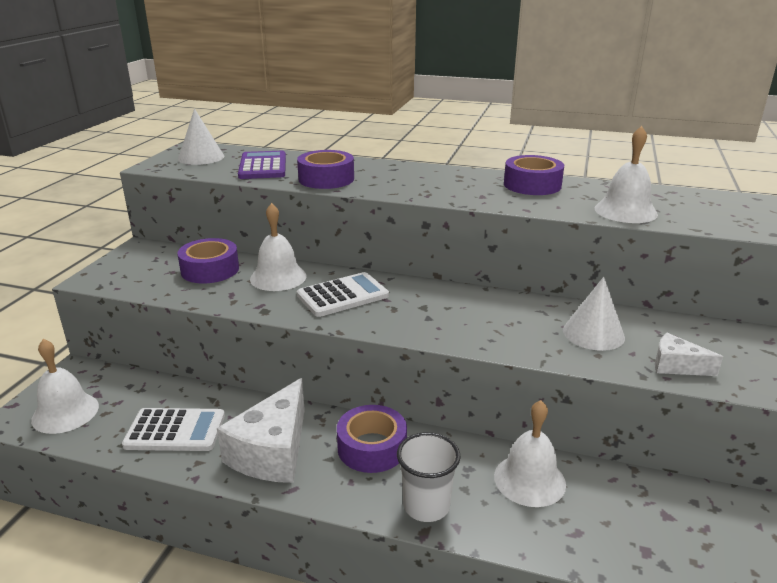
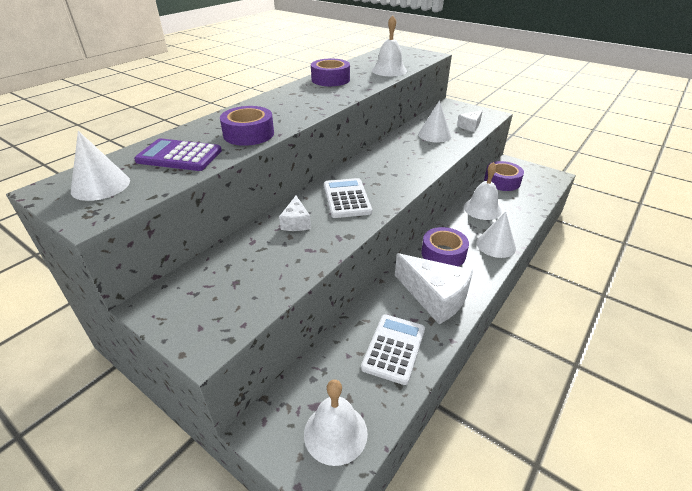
camera: 70 degrees left, 10 degrees up
(210, 270) = (252, 257): purple tape -> purple tape (502, 181)
(278, 277) = (296, 222): white bell -> white cheese
(426, 506) = (496, 245): white cup -> white cone

